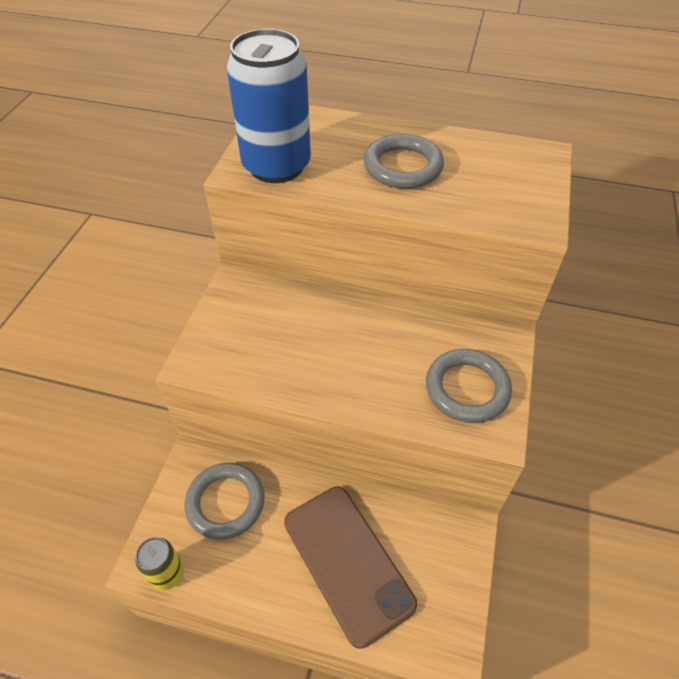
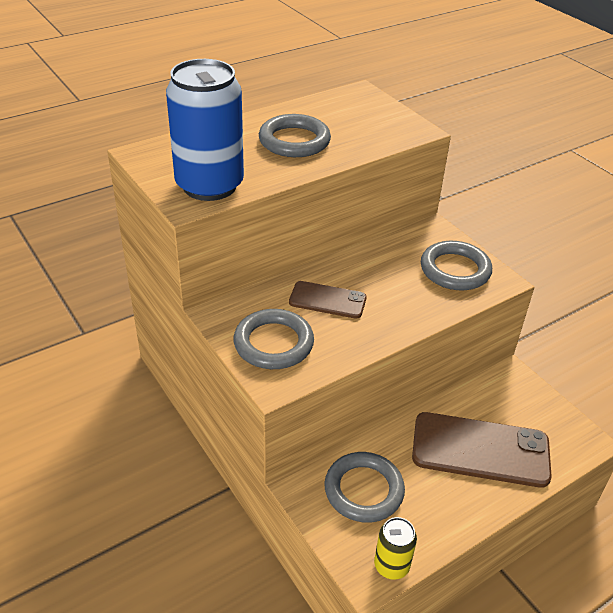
camera: 50 degrees left, 10 degrees down
(235, 333) = (273, 343): none -> grey ring
(321, 331) = (327, 300): none -> brown phone

